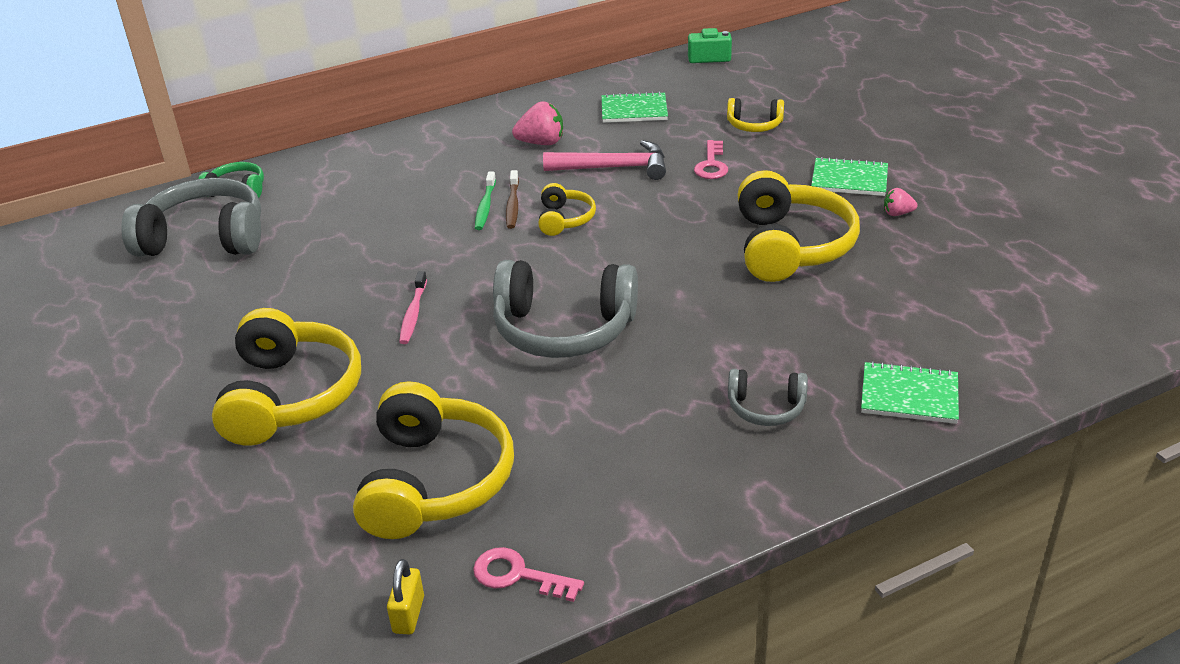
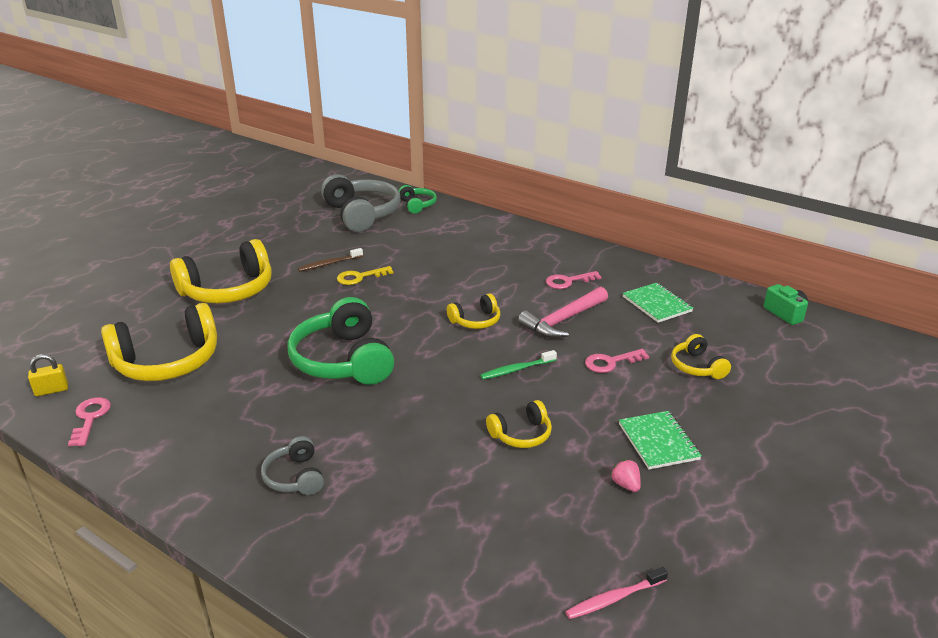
camera: 60 degrees right, 5 degrees down
(379, 276) = (360, 277): none -> yellow key
(413, 314) = (328, 301): pink toothbrush -> pink toothbrush (614, 598)
(485, 206) = (466, 286): green toothbrush -> green toothbrush (516, 369)
(513, 205) = (477, 296): brown toothbrush -> brown toothbrush (329, 264)
(541, 143) = (568, 281): pink strawberry -> pink key
(564, 329) = (343, 360): grey headphones -> green headphones
(614, 168) = (563, 320): pink hammer -> pink hammer turned 75 degrees clockwise
(790, 246) = (521, 434): yellow headphones -> yellow headphones, size x0.51
(909, 395) = (346, 554): green notebook -> none

